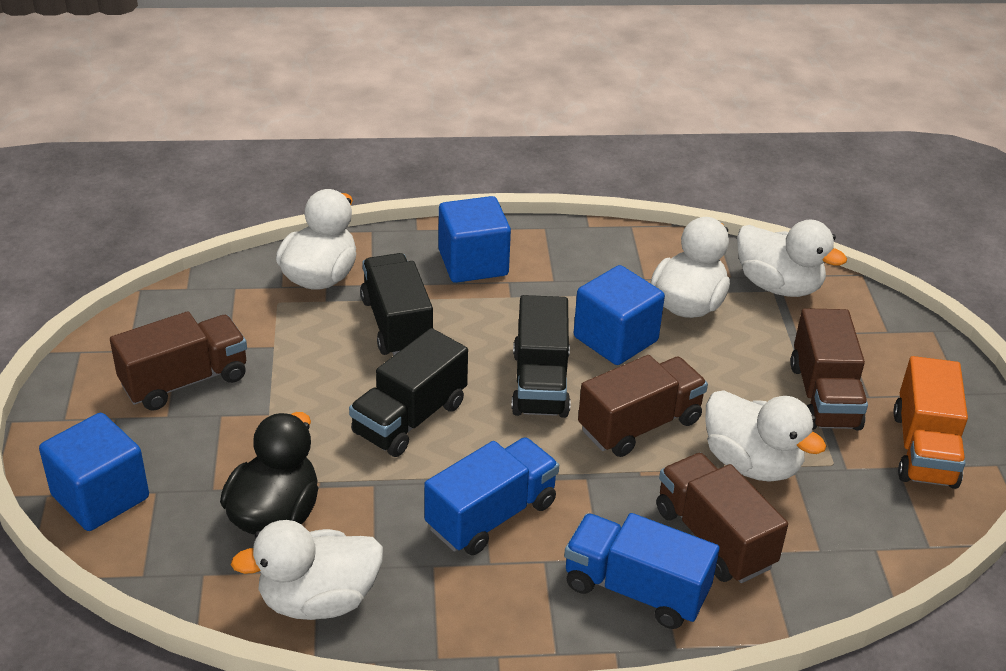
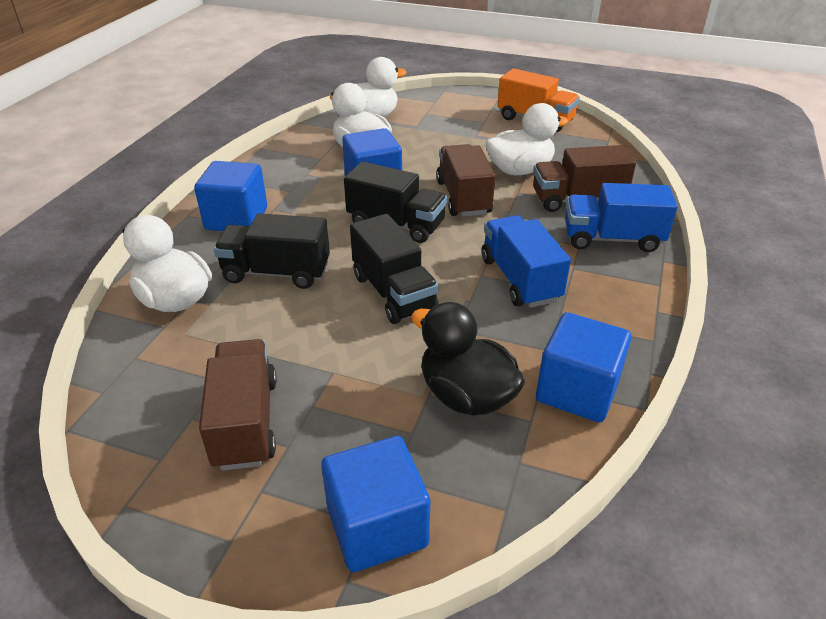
camera: 65 degrees left, 0 degrees up
(318, 600) = (577, 391): white duck -> blue cube
(635, 589) = (612, 239): blue truck -> blue truck turned 45 degrees clockwise
(824, 396) = (476, 133): brown truck -> none

